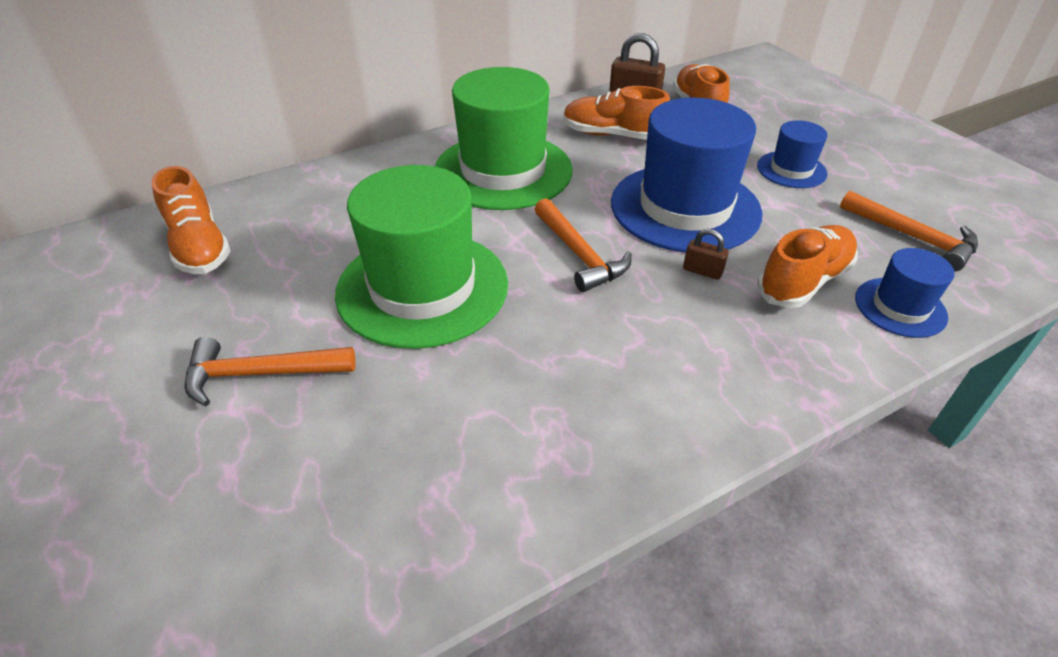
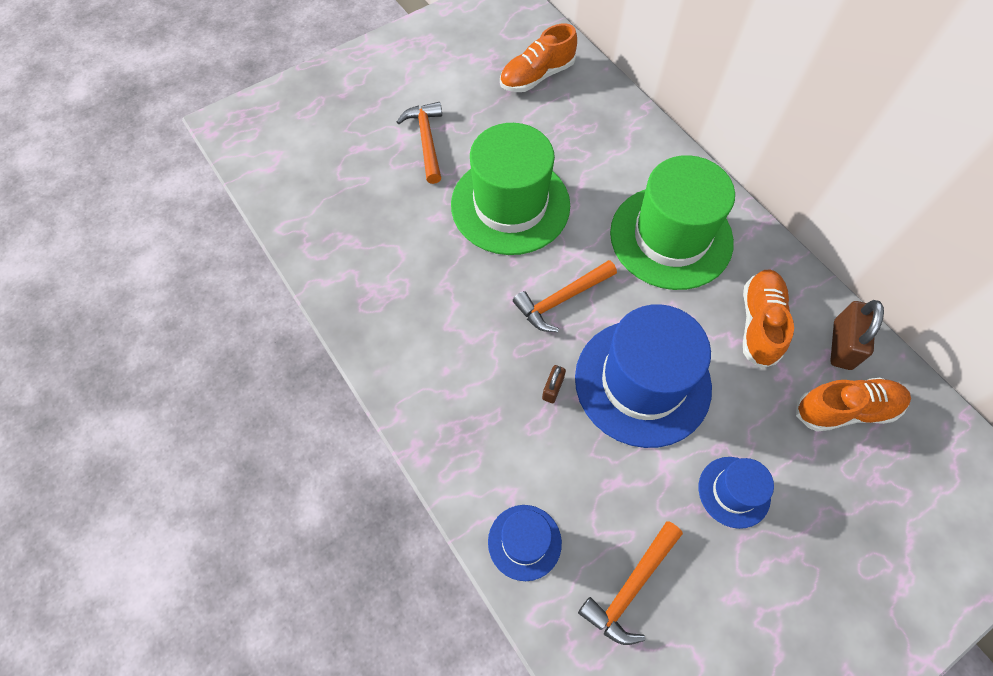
camera: 85 degrees right, 20 degrees up
(803, 281) = (550, 467): orange shoe -> none

